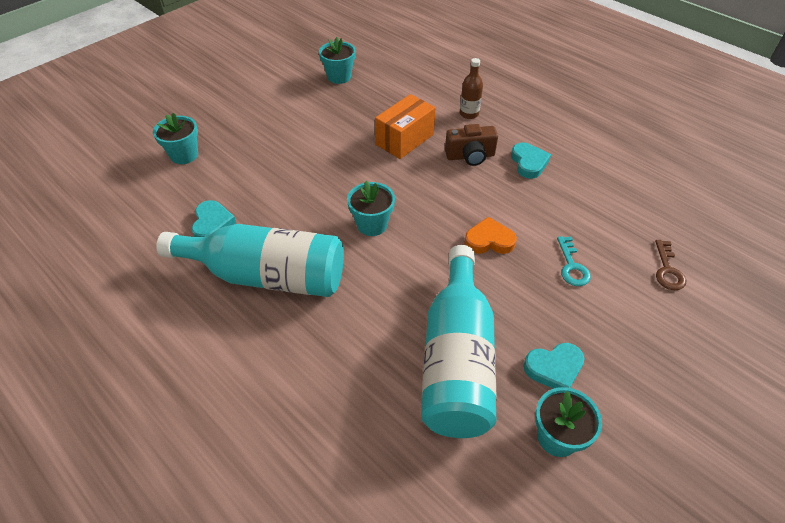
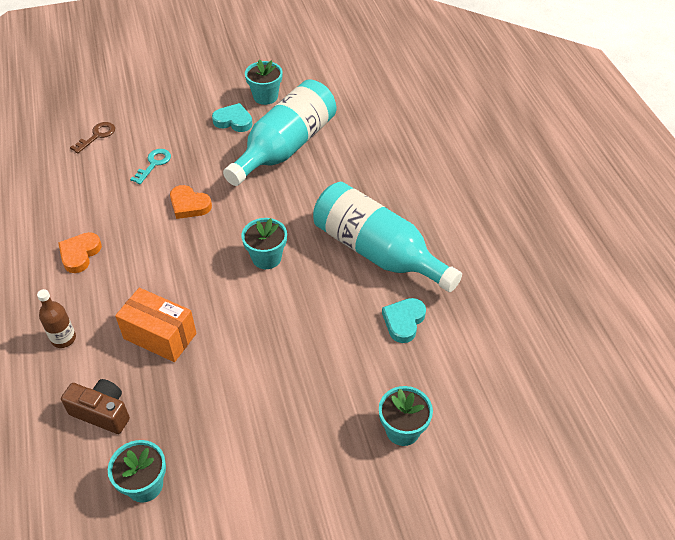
camera: 150 degrees left, 0 degrees up
(405, 139) = (160, 336): orange box -> orange box turned 45 degrees clockwise
(470, 156) = (120, 285): brown camera -> brown camera (102, 413)
(528, 163) = (80, 254): turquoise heart -> orange heart

